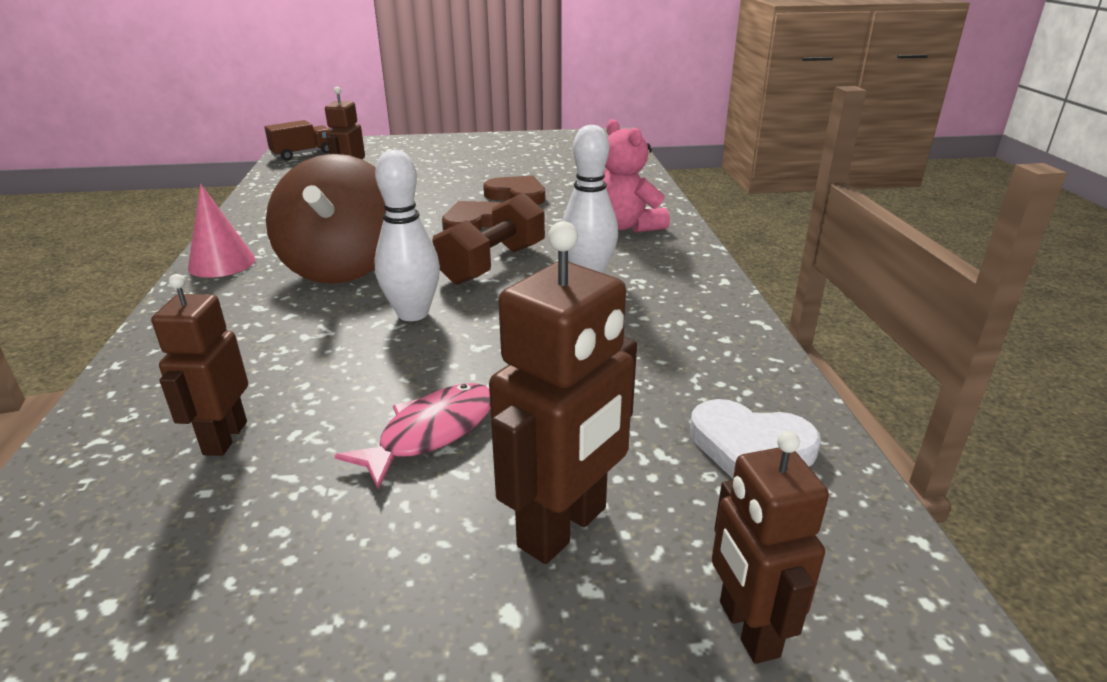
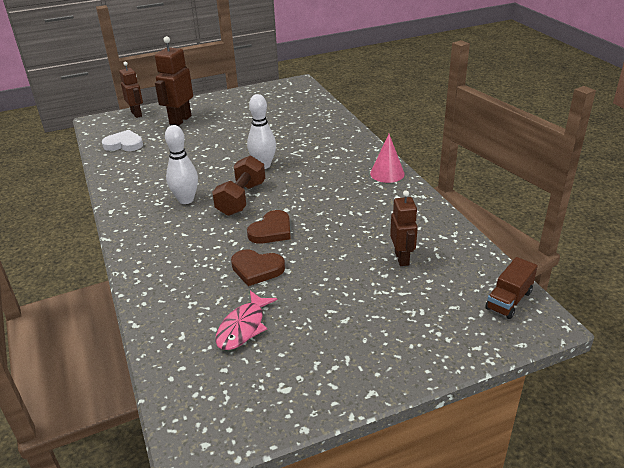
camera: 165 degrees right, 5 degrees up
(224, 438) = (290, 120): brown robot -> none
(342, 267) = (321, 182): brown spinning top -> none
(431, 433) = (227, 131): pink fish -> pink fish (243, 327)
(627, 226) = (165, 246): pink teddy bear -> none

